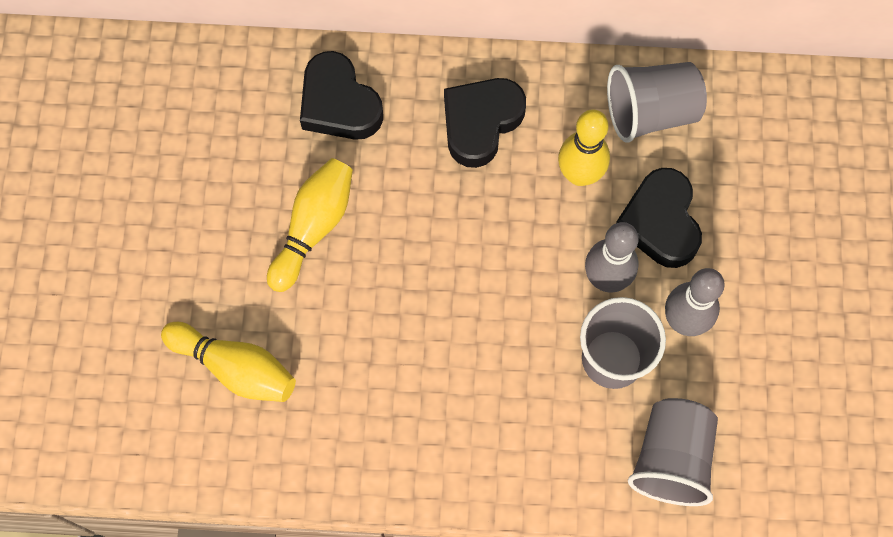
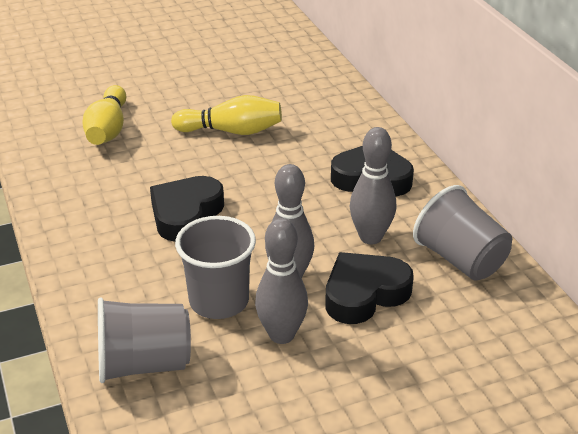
camera: 65 degrees right, 35 degrees down
(339, 103) = (332, 116): black heart -> black heart (185, 214)
(579, 174) = (370, 237): yellow bowling pin -> grey bowling pin

